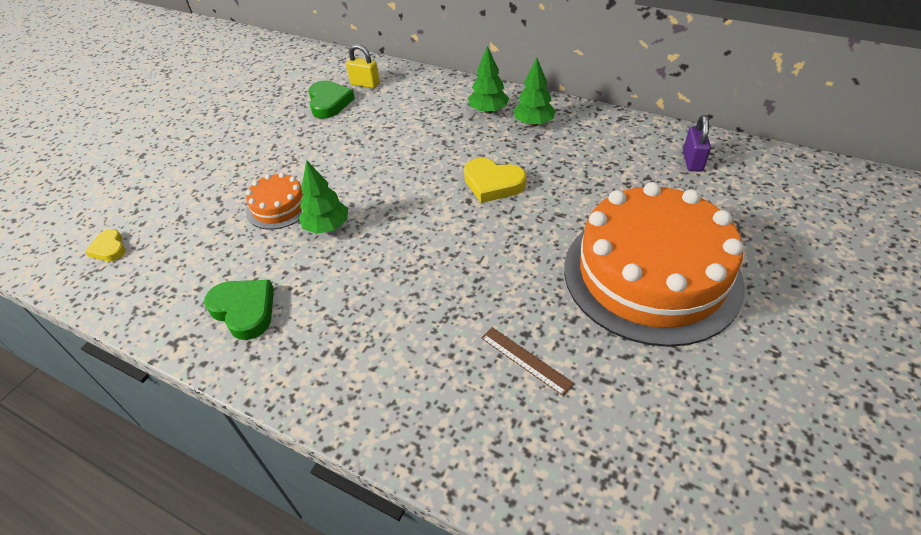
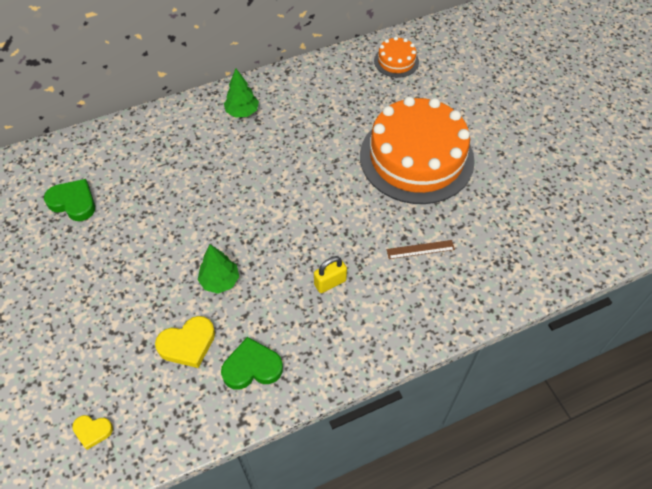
camera: 55 degrees left, 10 degrees up
(279, 207) = (166, 298): orange cake -> orange cake (396, 61)
(365, 84) = (77, 167): yellow padlock -> yellow padlock (330, 282)
(488, 111) = (201, 124): green tree -> none
(493, 184) = (275, 171): yellow heart -> yellow heart (188, 344)
(692, 161) = (358, 74): purple padlock -> none

